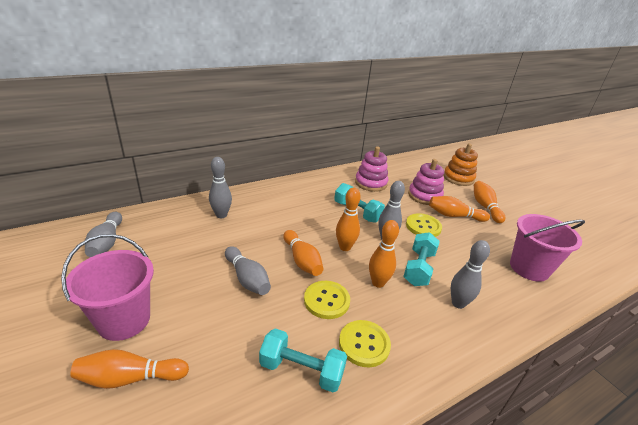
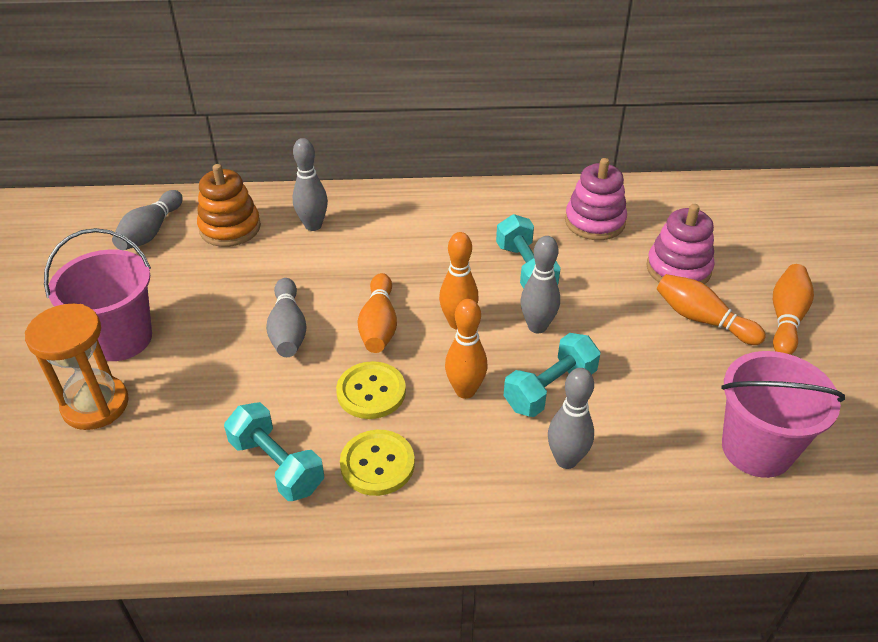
camera: 30 degrees right, 10 degrees up
(130, 378) = (95, 405): orange bowling pin -> orange hourglass
(423, 226) = (622, 324): yellow button -> none
(458, 178) = (787, 248): orange stacking toy -> orange stacking toy (230, 228)

